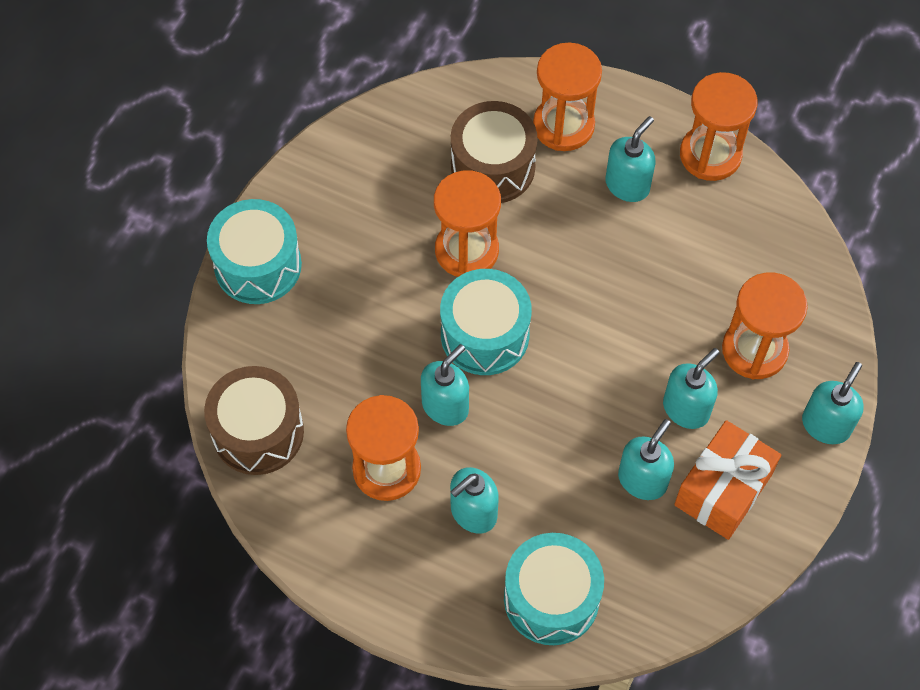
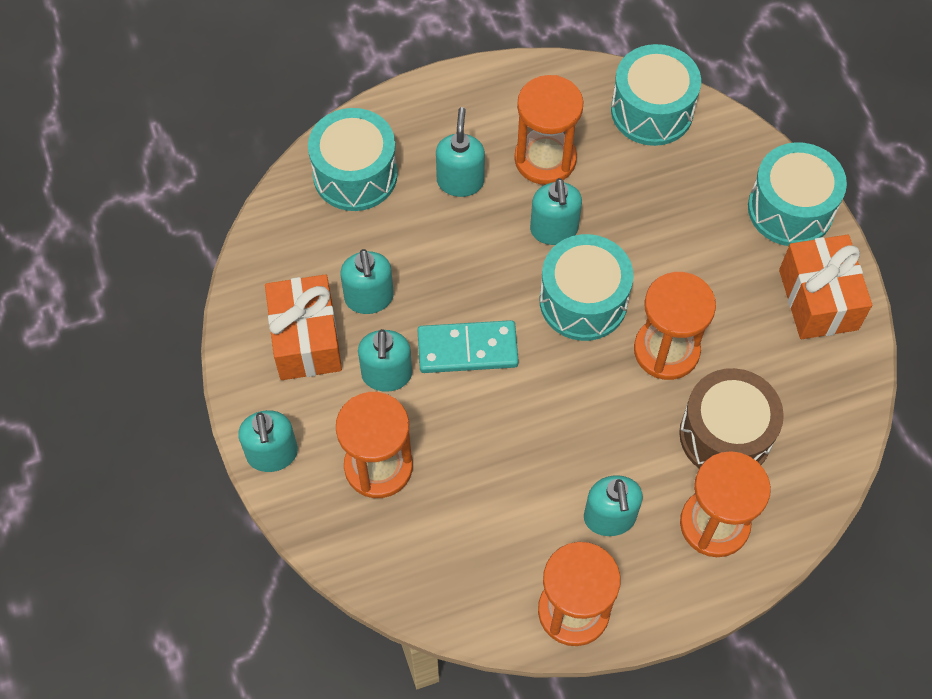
camera: 135 degrees right, 0 degrees up
(258, 432) = (652, 111): brown drum -> turquoise drum
(322, 191) = (818, 300): none -> orange gift
(607, 375) = (467, 349): none -> turquoise domino

